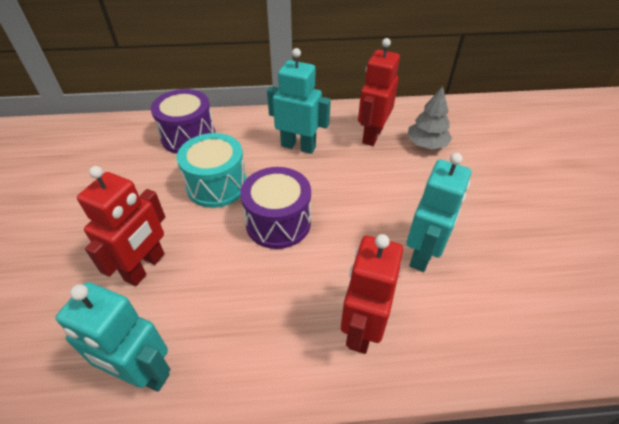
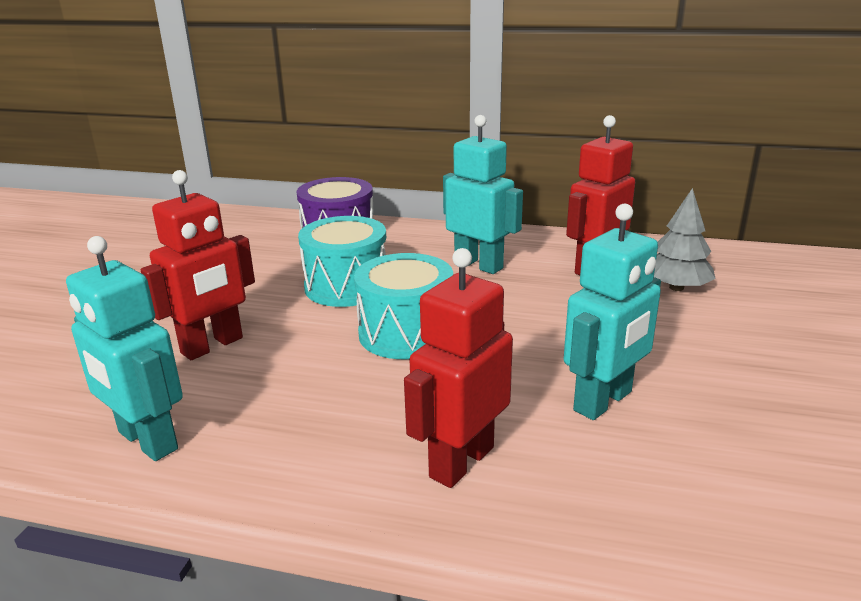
camera: 20 degrees right, 20 degrees down
(278, 222) = (406, 333): purple drum -> turquoise drum

